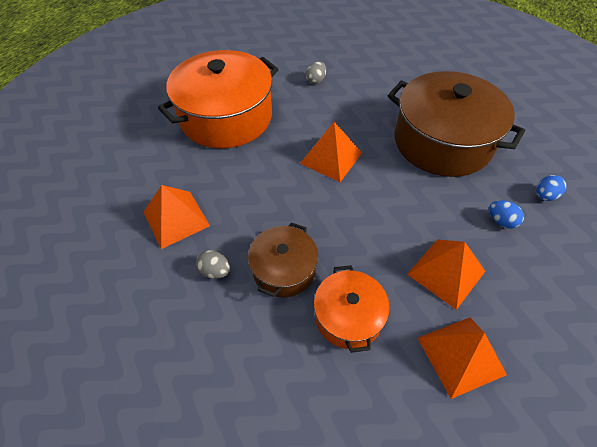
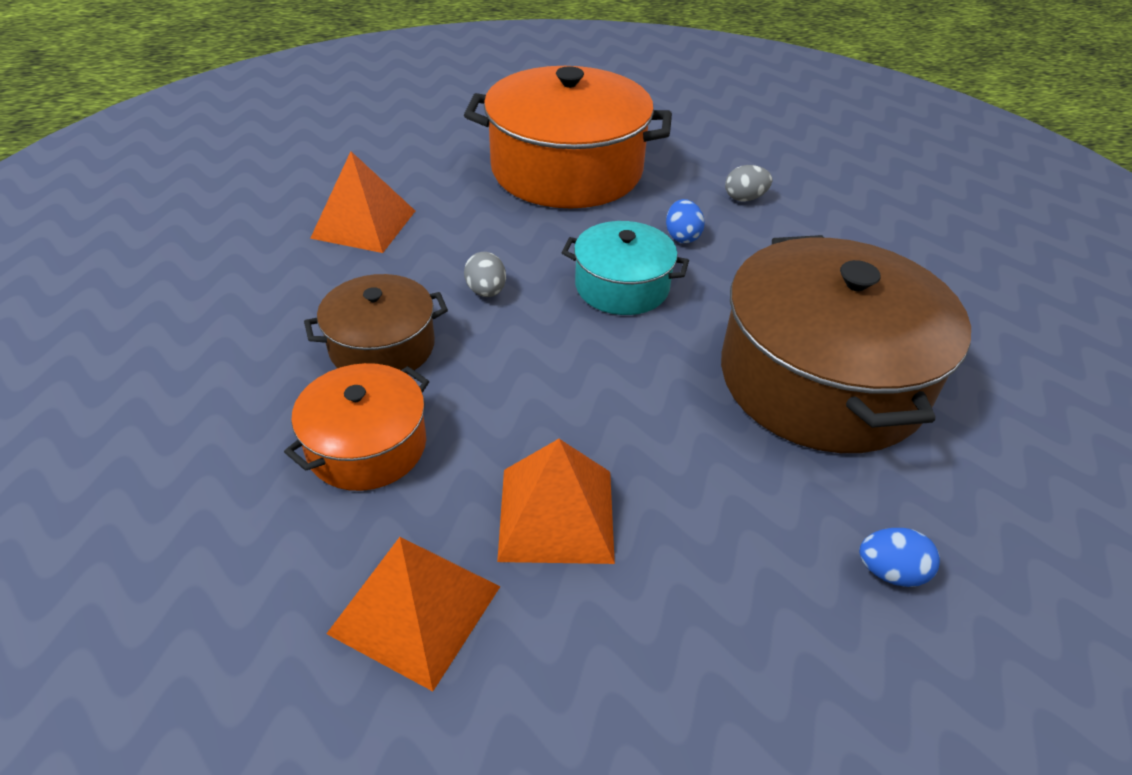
camera: 45 degrees right, 10 degrees down
(215, 271) = (320, 293): grey egg -> grey egg (486, 291)
(331, 158) = (622, 286): orange pyramid -> turquoise pot
(501, 221) = (748, 535): blue egg -> blue egg (682, 236)

